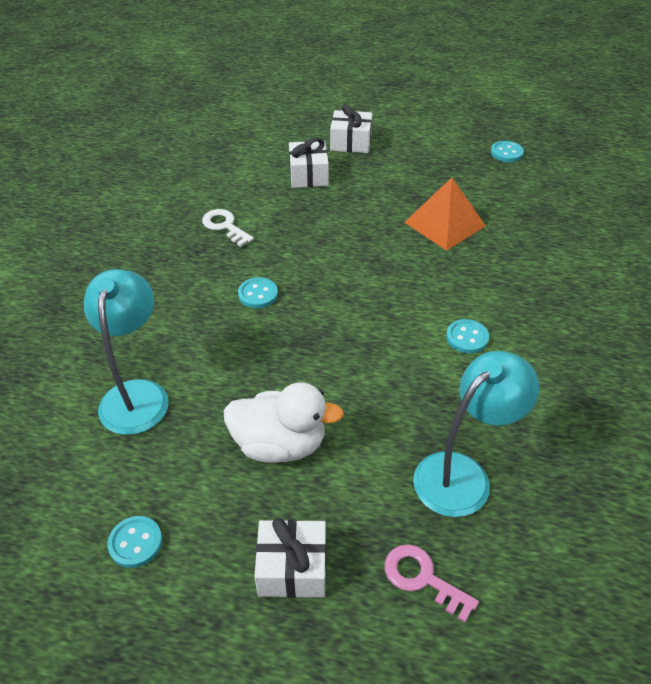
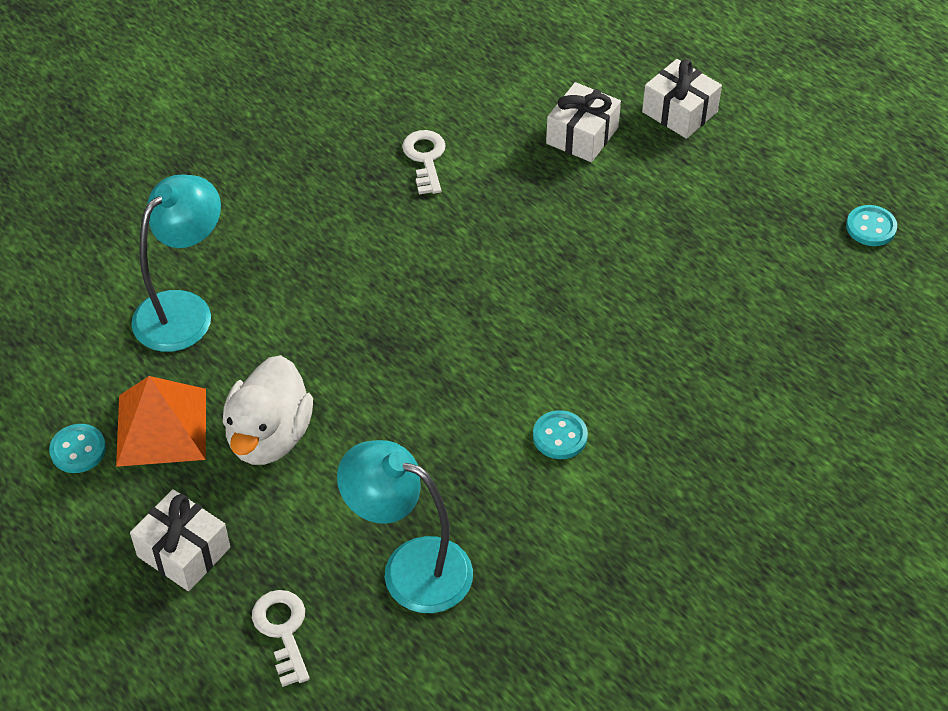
camera: 35 degrees right, 5 degrees up
(258, 294) = (387, 263): turquoise button -> none
(280, 444) = (269, 436): white duck -> white duck turned 60 degrees clockwise
(423, 579) = (283, 631): pink key -> white key
(444, 224) = (681, 286): orange pyramid -> orange pyramid (161, 426)
(463, 474) = (410, 567): turquoise lamp -> turquoise lamp turned 150 degrees counterclockwise

